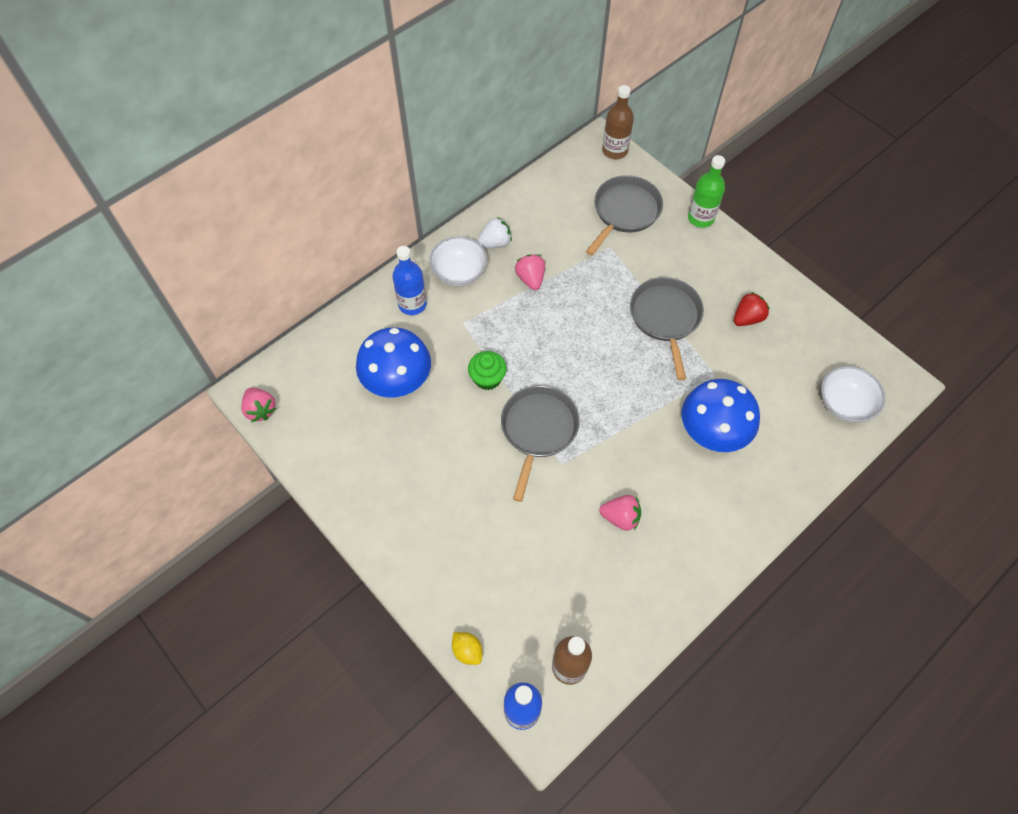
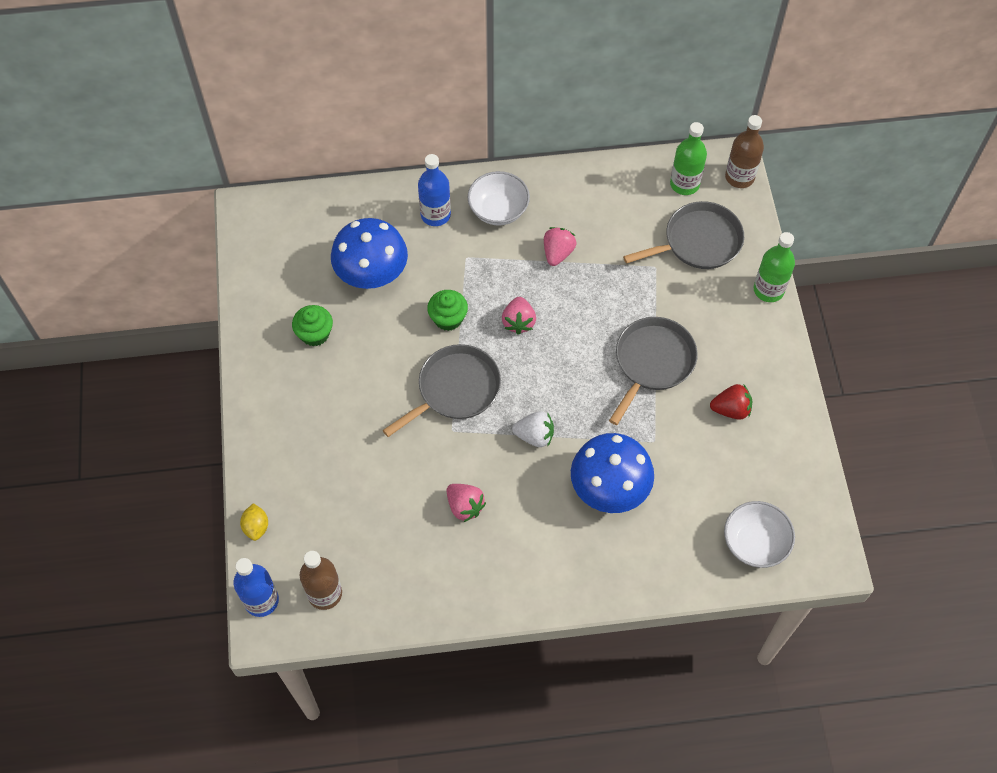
camera: 35 degrees right, 0 degrees up
(260, 410) = (244, 231): pink strawberry -> pink strawberry (518, 322)
(389, 457) = (315, 334): none -> green cupcake
(495, 243) = (552, 202): white strawberry -> white strawberry (534, 436)
(581, 176) = (684, 184): none -> green bottle

